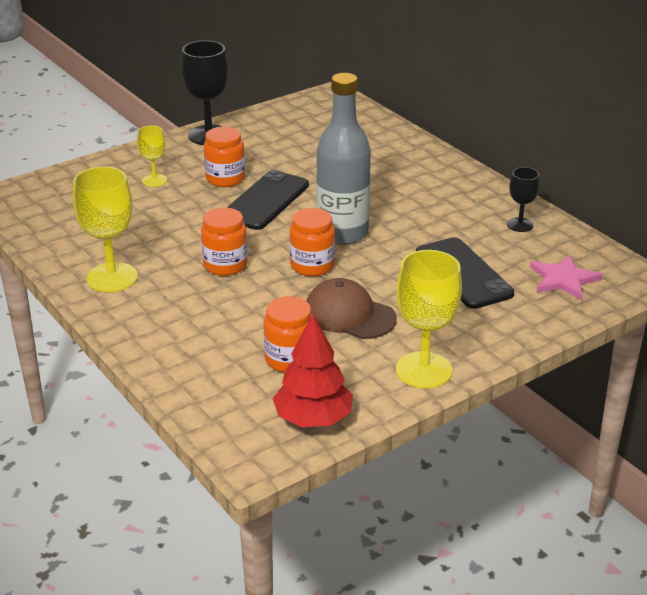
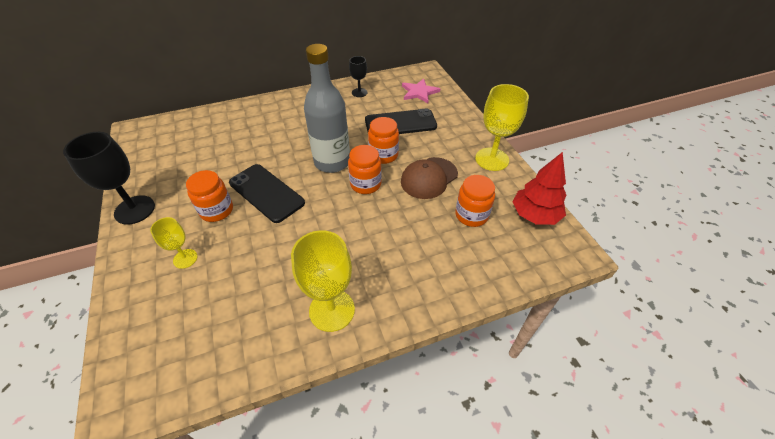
camera: 75 degrees left, 15 degrees up
(225, 265) = (345, 230): orange jar -> orange jar (383, 155)

